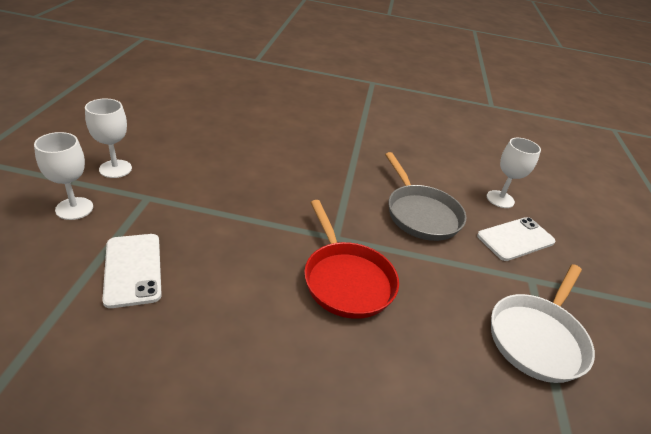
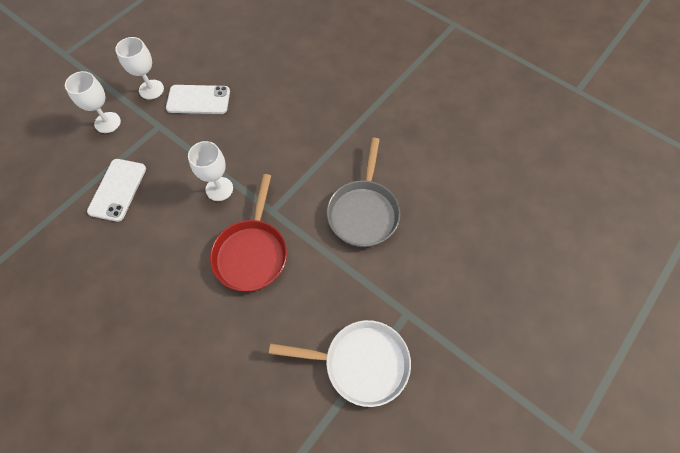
camera: 35 degrees right, 25 degrees up
(500, 199) = (459, 221): white goblet -> white goblet (219, 189)
(515, 239) = (432, 270): white phone -> white phone (198, 100)
(537, 338) = (361, 363): white pan -> white pan turned 150 degrees counterclockwise

